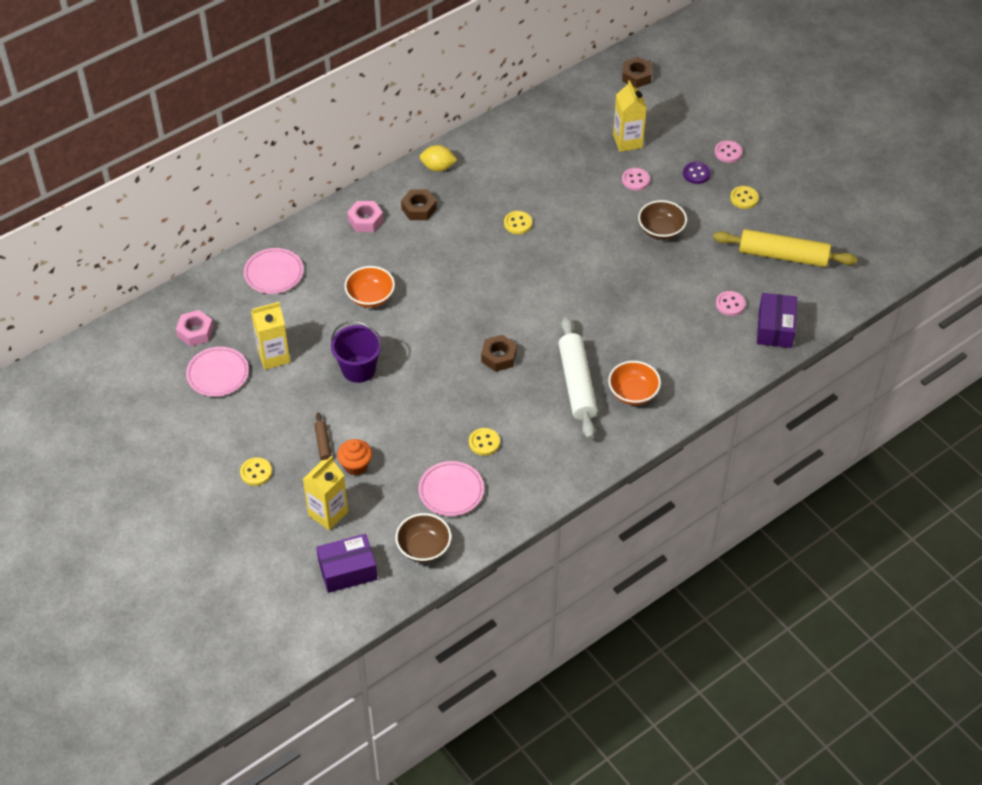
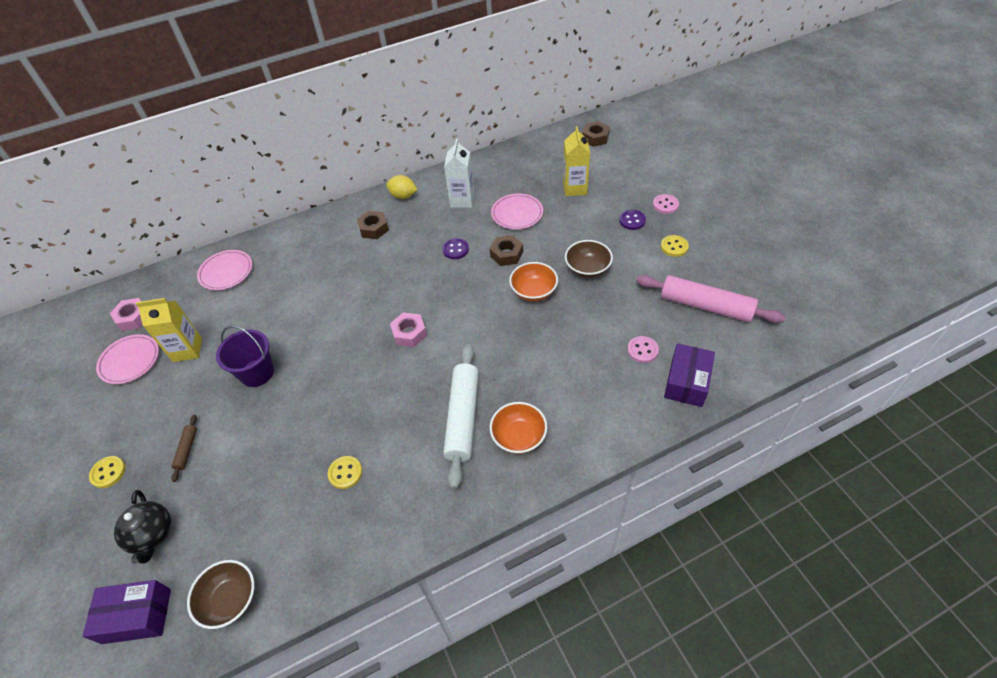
camera: 15 degrees right, 0 degrees up
(328, 513) = (152, 535): yellow carton -> black teapot
(355, 465) = (206, 480): orange cupcake -> none
(365, 220) = (324, 234): pink nut -> pink nut (409, 333)
(370, 297) = (299, 303): orange bowl -> orange bowl (533, 291)
(451, 491) = (289, 528): pink plate -> pink plate (517, 214)
(499, 357) = (394, 377): brown nut -> brown nut (506, 254)
(507, 166) = (462, 200): none -> white carton
(518, 223) = (455, 249): yellow button -> purple button
(635, 180) = (574, 221): pink button -> none
(783, 255) = (705, 306): yellow rolling pin -> pink rolling pin

